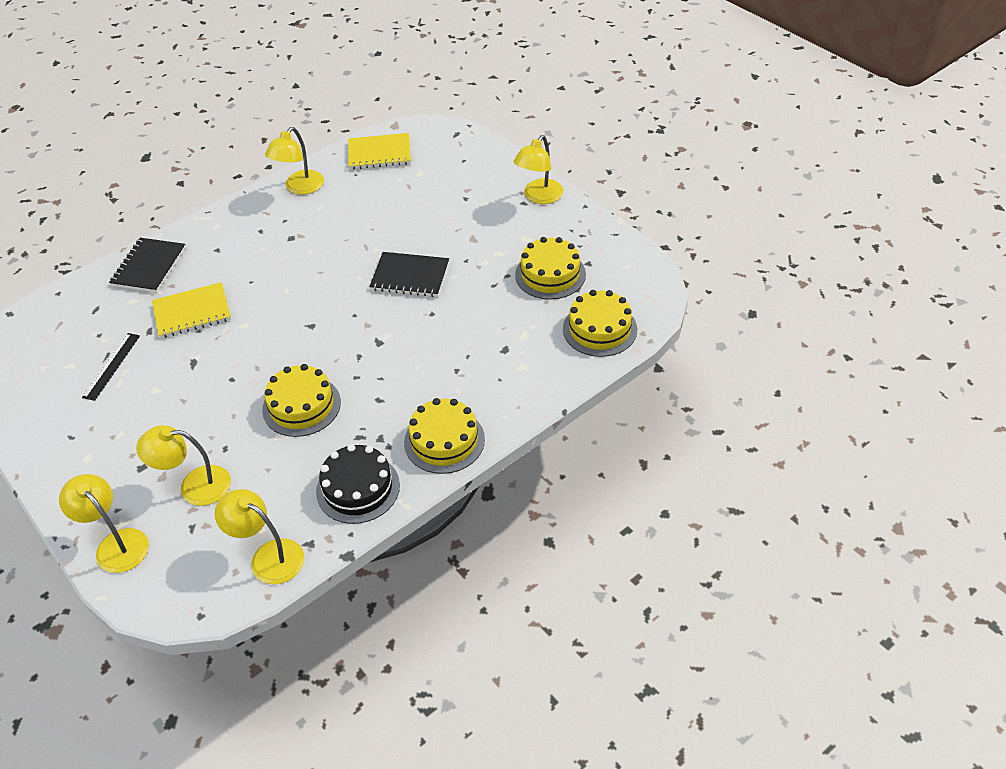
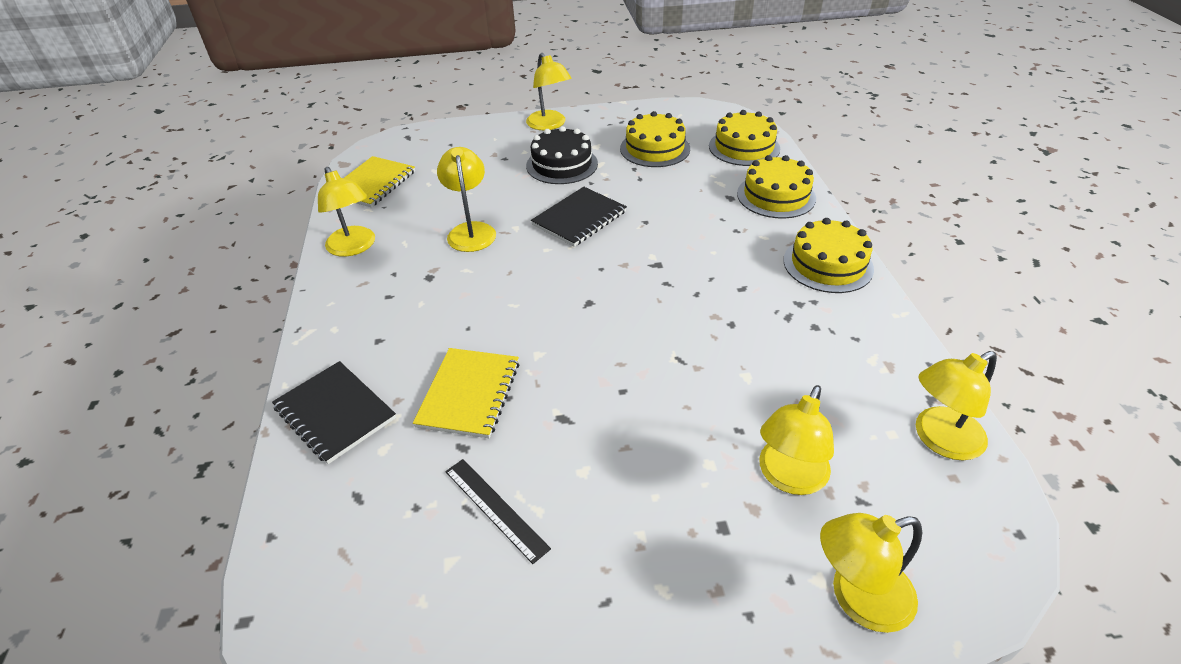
camera: 60 degrees left, 5 degrees down
(301, 406) = (711, 345): yellow cake -> yellow cake (776, 196)
(355, 230) = (471, 231): none -> yellow lamp
(358, 488) = (864, 339): black cake -> black cake (562, 164)

